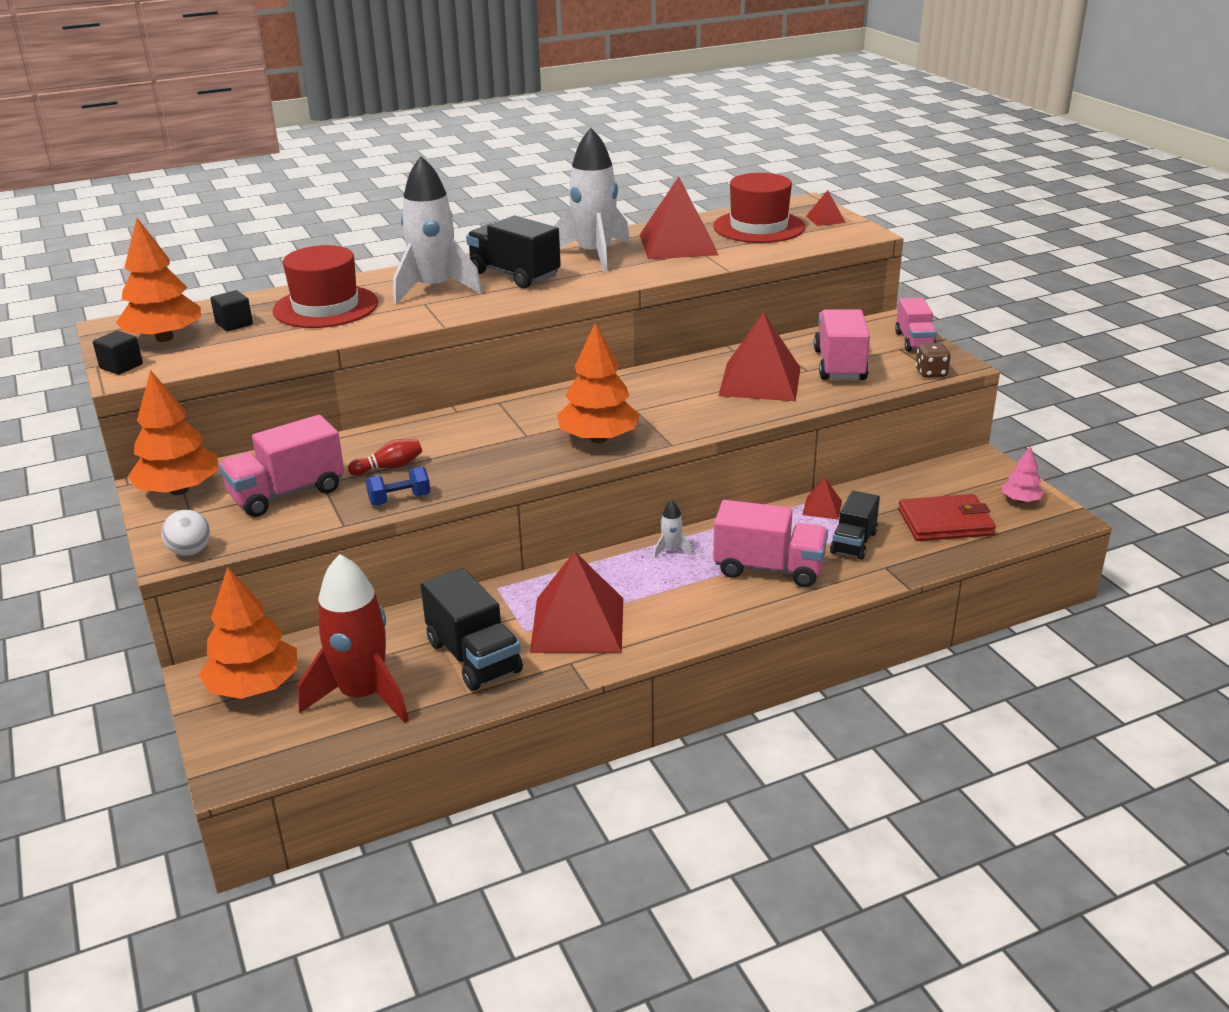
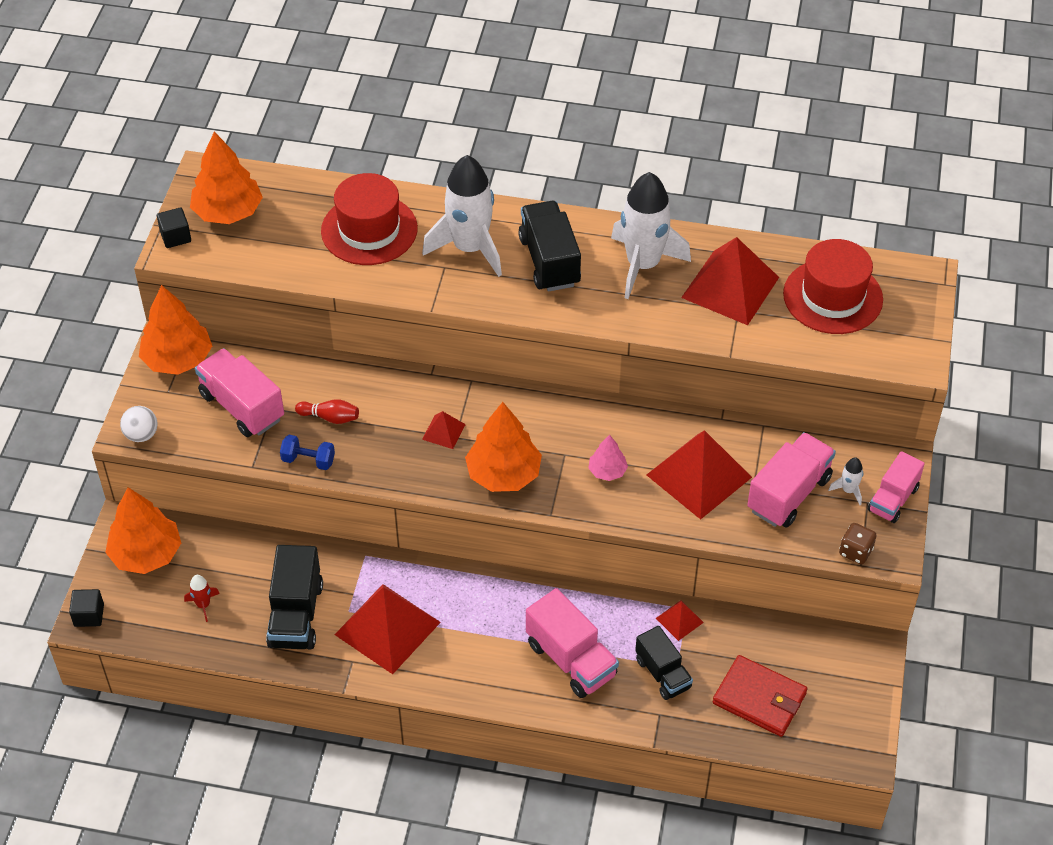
camera: 35 degrees right, 20 degrees up
(234, 324) = (288, 218): black cube -> black cube (89, 615)
(287, 493) = (242, 406): pink truck -> pink truck turned 45 degrees clockwise
(363, 695) = (203, 605): red rocket -> red rocket, size x0.40
(671, 550) = (519, 594): white rocket -> white rocket (848, 490)
(825, 219) = (909, 317): red pyramid -> red pyramid (443, 431)
(853, 543) = (663, 674): black truck -> black truck turned 90 degrees counterclockwise
(1020, 500) = (851, 714): pink tree -> pink tree (607, 471)

